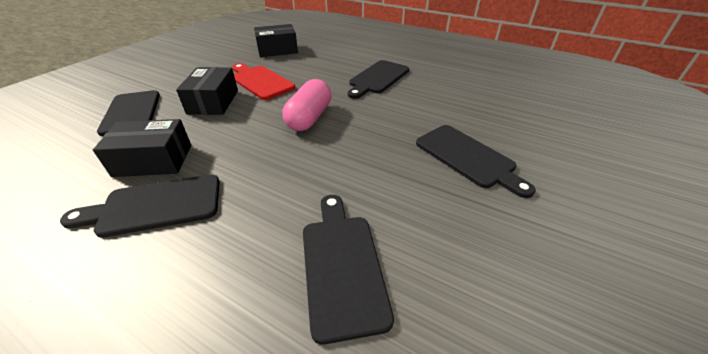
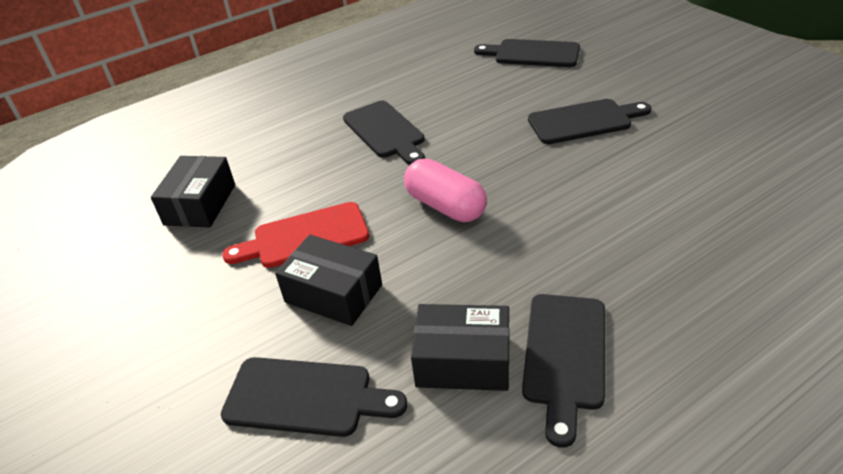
camera: 60 degrees left, 0 degrees up
(153, 160) = (463, 361): black box -> black box turned 75 degrees clockwise
(342, 265) = (694, 228): black cutting board -> black cutting board (532, 54)

